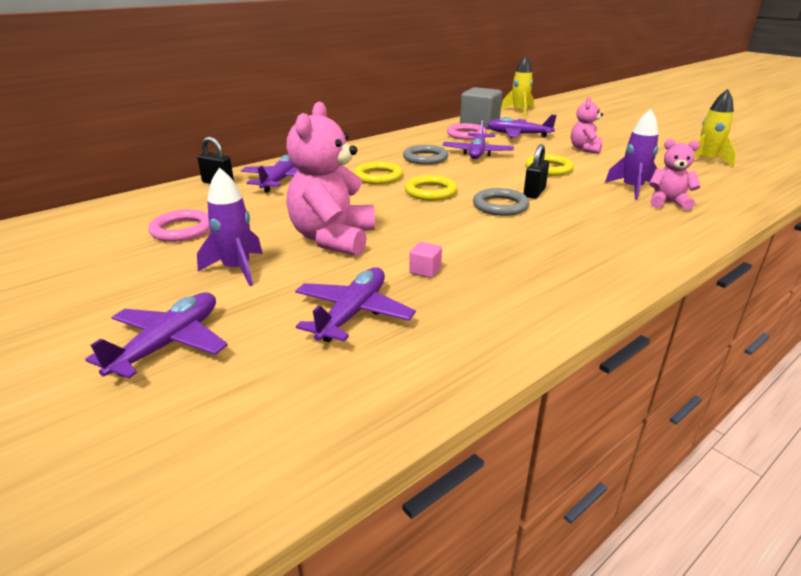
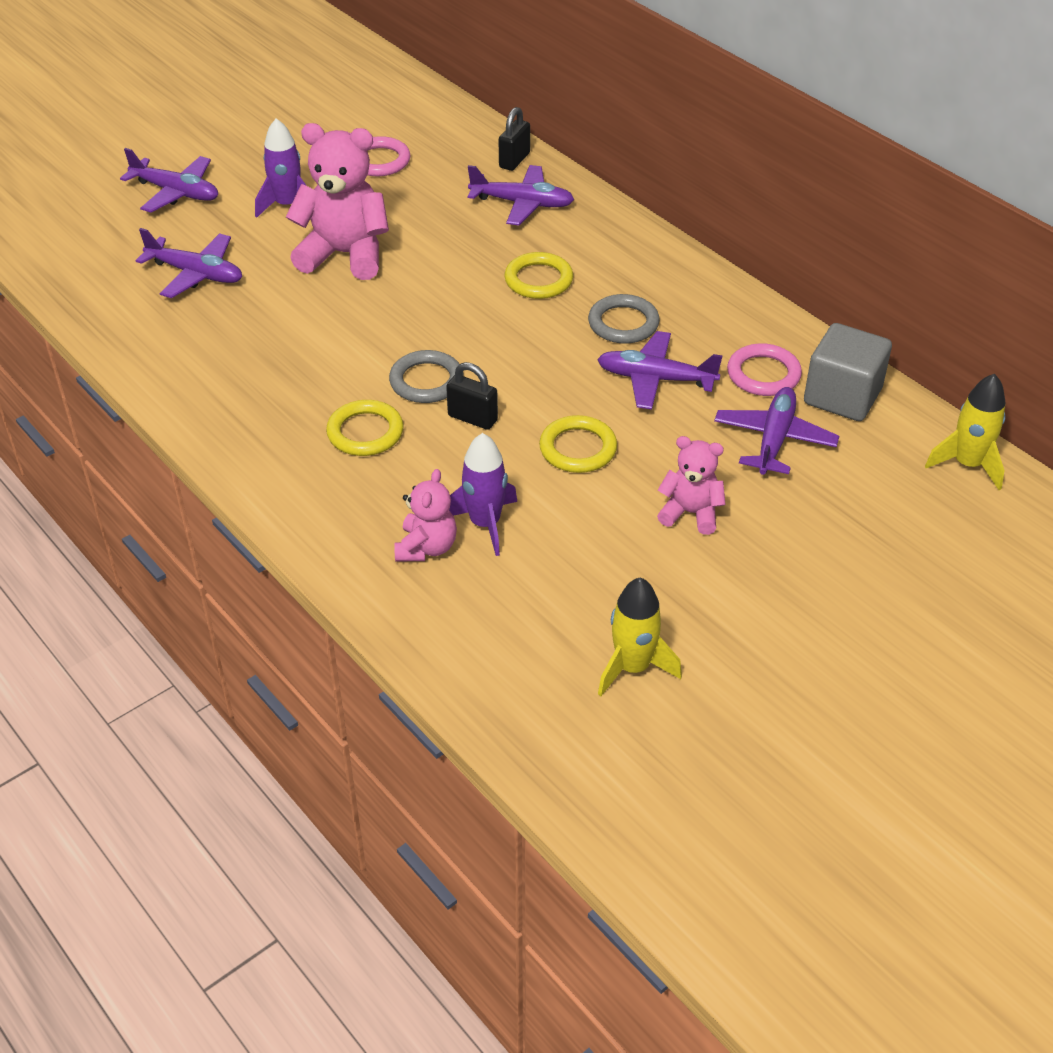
camera: 90 degrees right, 15 degrees up
(425, 270) = (263, 314): pink cube -> none
(430, 192) = (479, 324): yellow ring -> yellow ring (365, 432)

